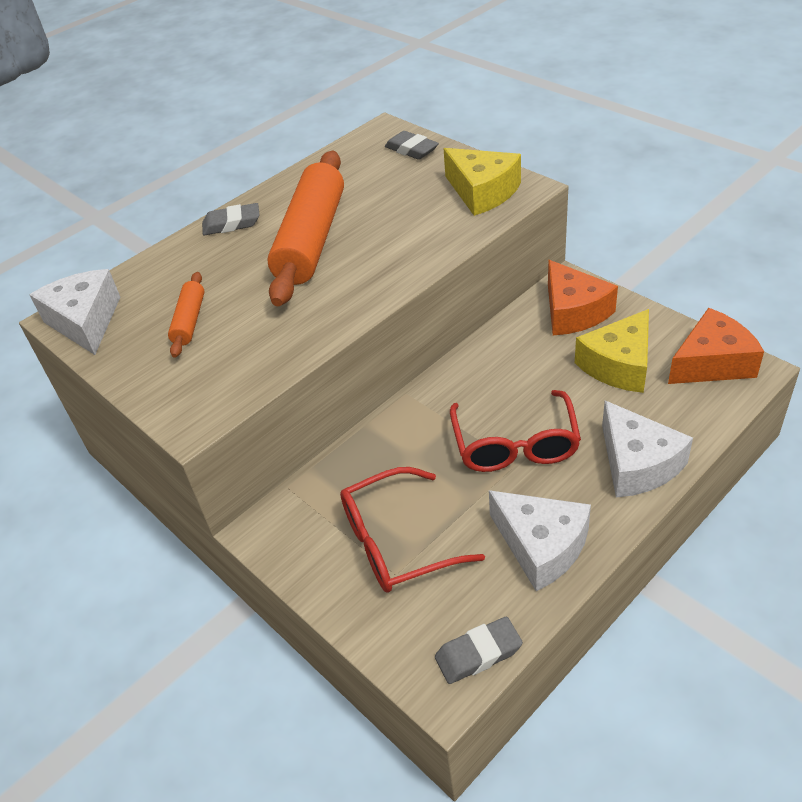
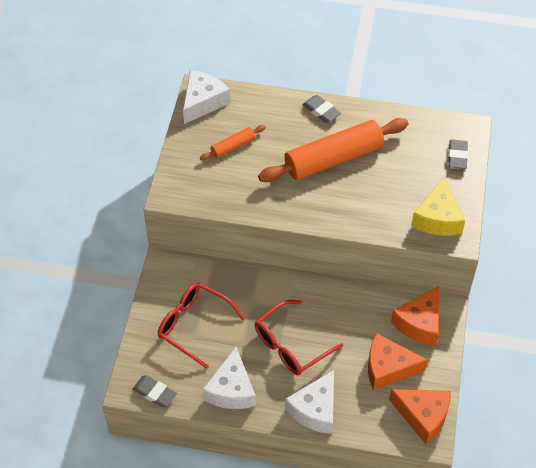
camera: 50 degrees right, 10 degrees up
(619, 365) = (388, 368): yellow cheese -> orange cheese

